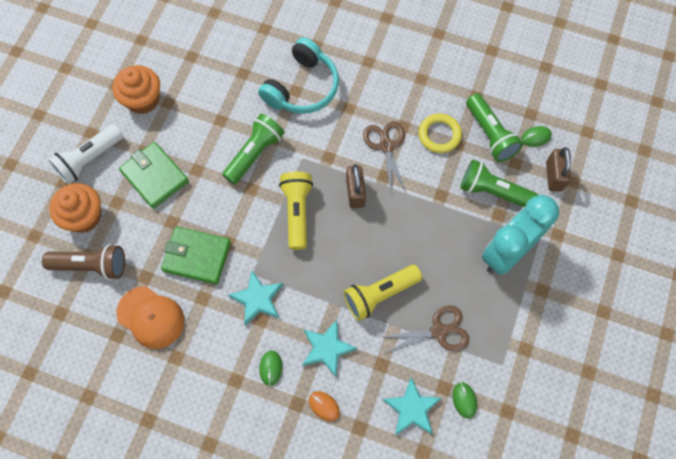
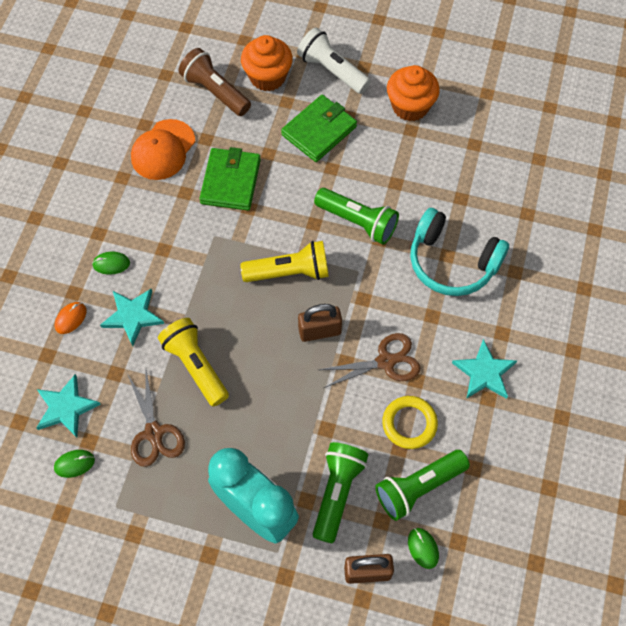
camera: 85 degrees right, 5 degrees down
(91, 266) = (215, 91): brown flashlight -> brown flashlight turned 135 degrees clockwise
(257, 298) = (186, 243): turquoise star -> turquoise star (484, 372)

